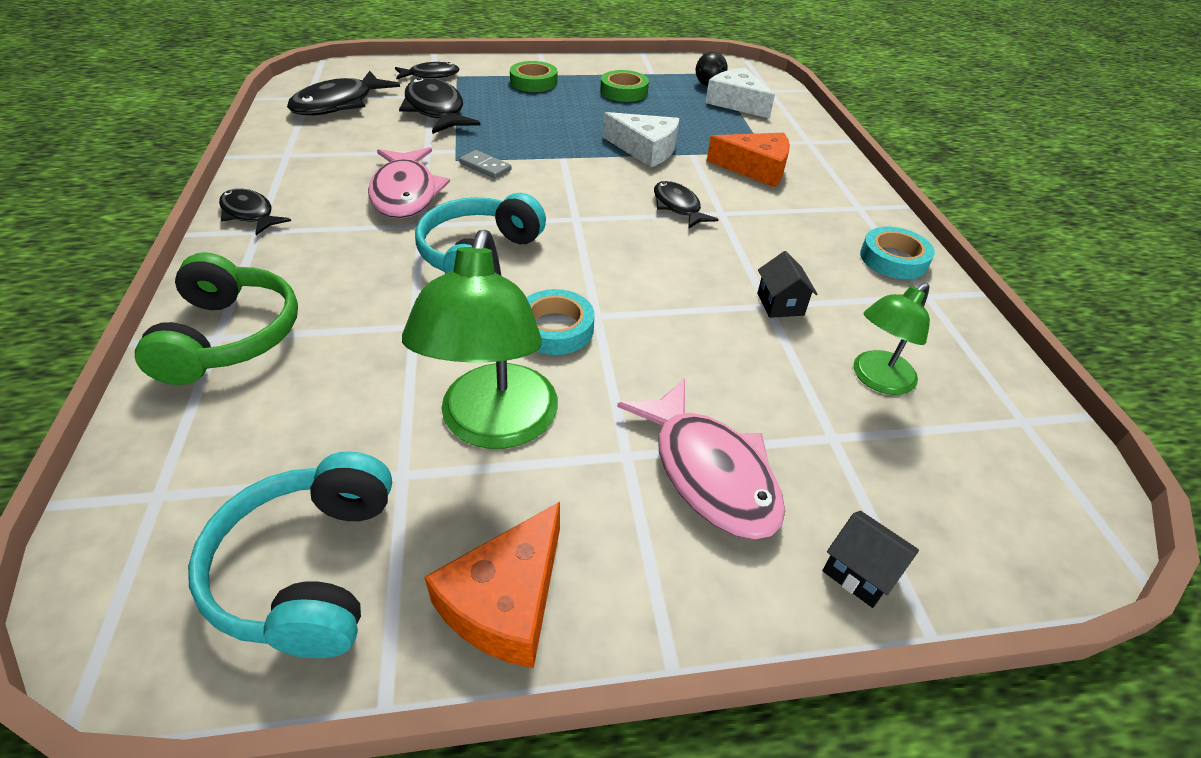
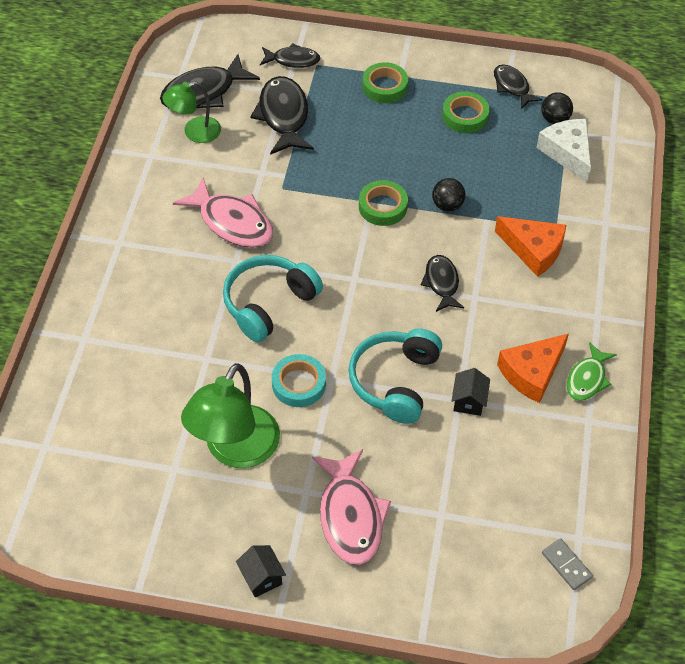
camera: 20 degrees right, 10 degrees up
(230, 337) = (91, 340): green headphones -> none
(249, 214) = (116, 222): black fish -> black fish (512, 87)
(309, 569) = (115, 511): turquoise headphones -> turquoise headphones (395, 381)
(405, 193) = (232, 222): pink fish -> pink fish turned 60 degrees counterclockwise
(485, 167) = (303, 202): grey domino -> grey domino (566, 565)
(506, 600) = (208, 557): orange cheese -> orange cheese (532, 372)
(577, 159) = (383, 207): none -> green tape
(645, 149) = (447, 205): white cheese -> black ball
(859, 572) = (404, 598): black house -> black house (261, 578)
(876, 379) = (498, 481): green lamp -> green lamp (194, 132)
(893, 259) = (587, 379): turquoise tape -> green fish

